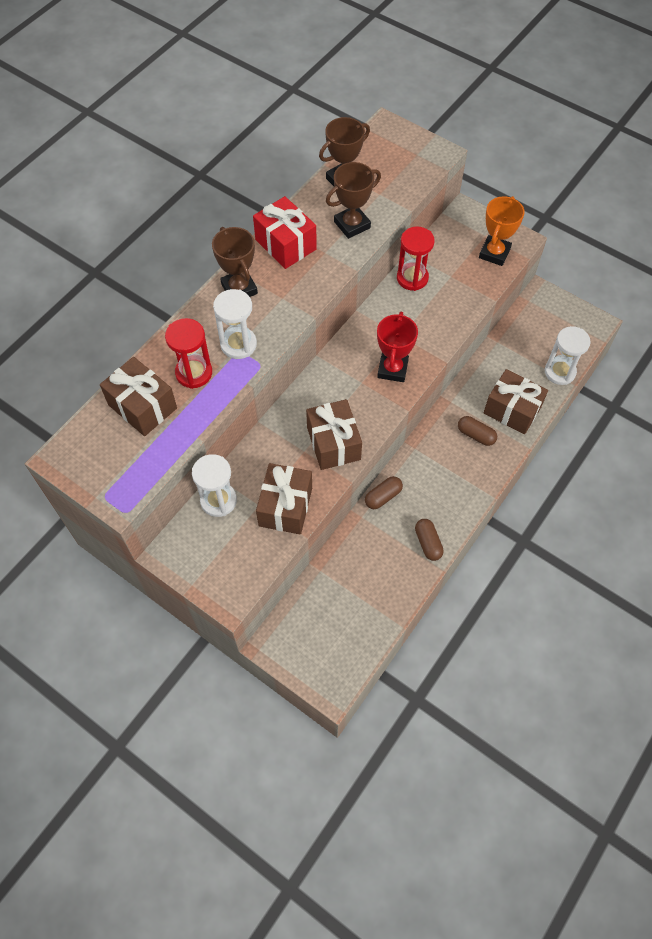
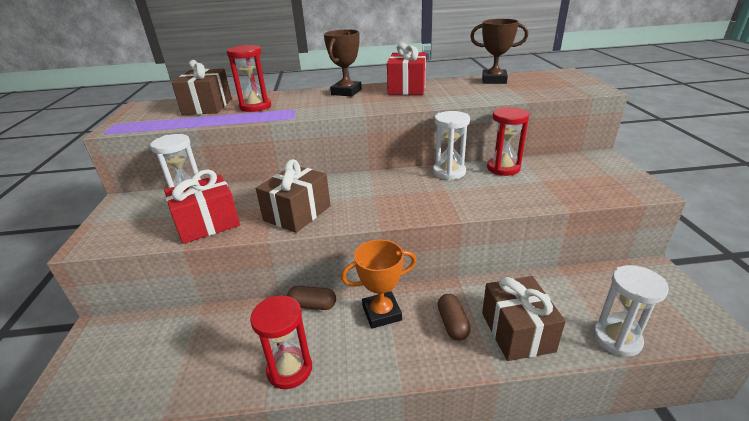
camera: 50 degrees right, 30 degrees down
(238, 344) = (300, 107): white hourglass -> white hourglass (449, 172)
(285, 506) = (207, 224): brown gift -> red gift
(352, 225) = (467, 94): brown trophy -> none
(392, 369) = (409, 202): red trophy -> none
(428, 543) = (289, 369): brown capsule -> red hourglass
(494, 253) = (606, 186): orange trophy -> orange trophy (381, 313)

